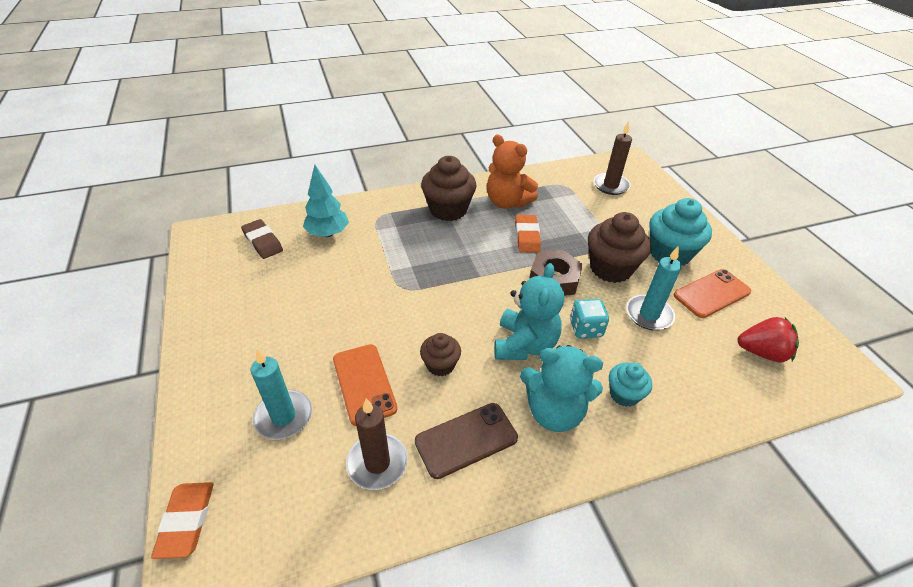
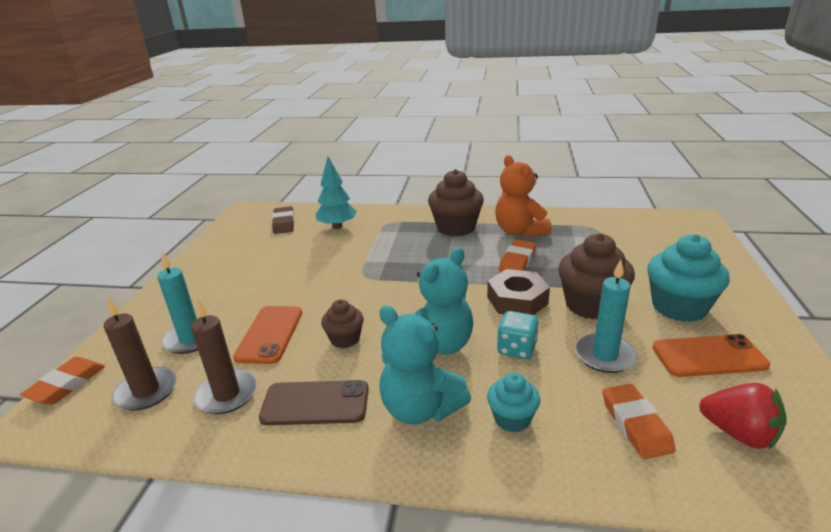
camera: 30 degrees right, 15 degrees down
(610, 185) = (650, 236): brown candle -> brown candle (146, 391)
(702, 368) = (635, 424): none -> orange eraser

